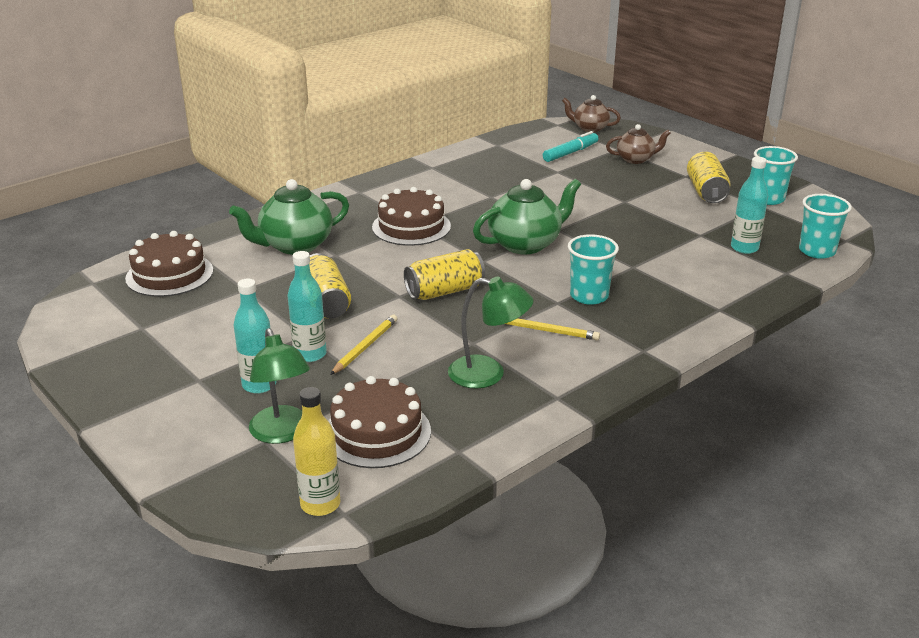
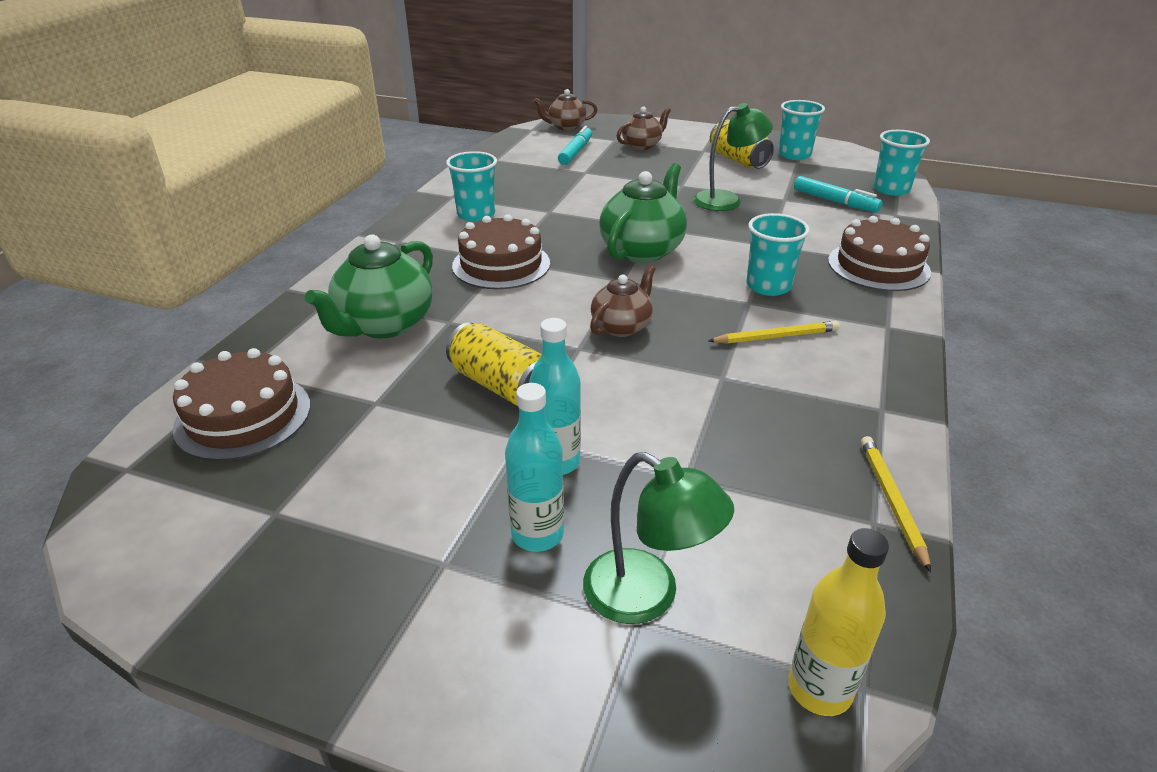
camera: 30 degrees left, 5 degrees up
(365, 347) = (612, 426): yellow pencil -> yellow pencil (891, 501)
(377, 433) = (759, 540): brown cake -> brown cake (878, 266)
(434, 186) = (476, 214): none -> turquoise cup
(444, 291) = (622, 326): yellow can -> brown teapot
(488, 374) = (784, 409): green lamp -> green lamp (727, 200)
(744, 248) = (835, 201): turquoise bottle -> turquoise marker

